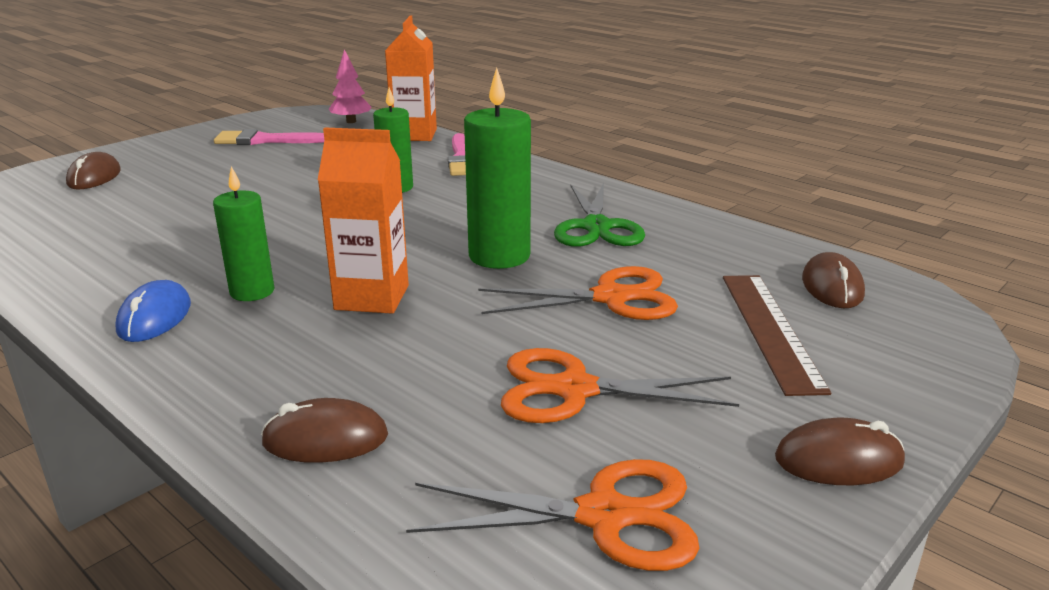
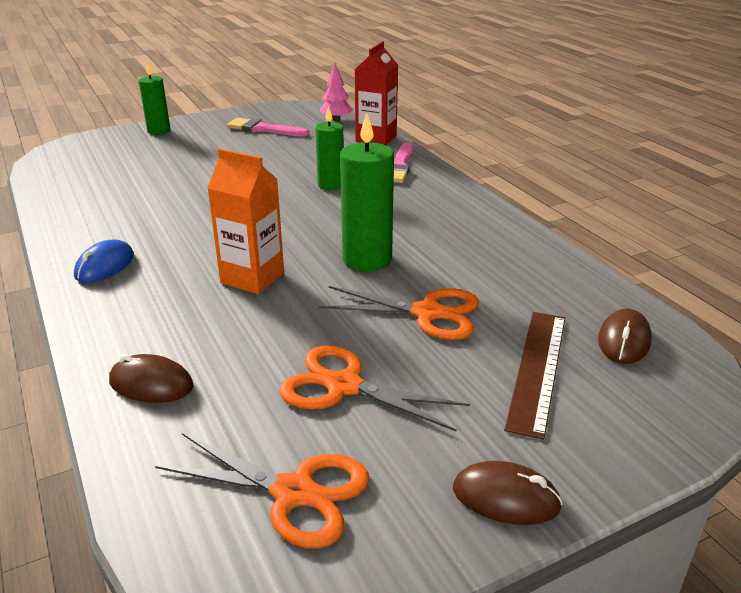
camera: 20 degrees right, 5 degrees up
(94, 177) = (133, 145): brown mouse -> none
(252, 292) = (177, 257): green candle -> green candle (159, 131)
(414, 135) = (376, 138): orange carton -> red carton
(596, 227) = (461, 247): green scissors -> none

